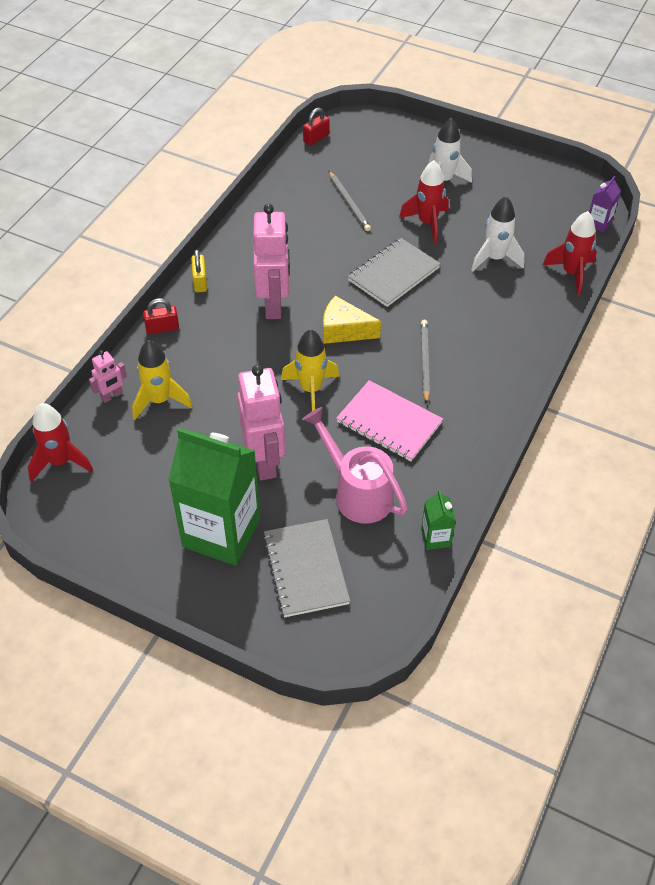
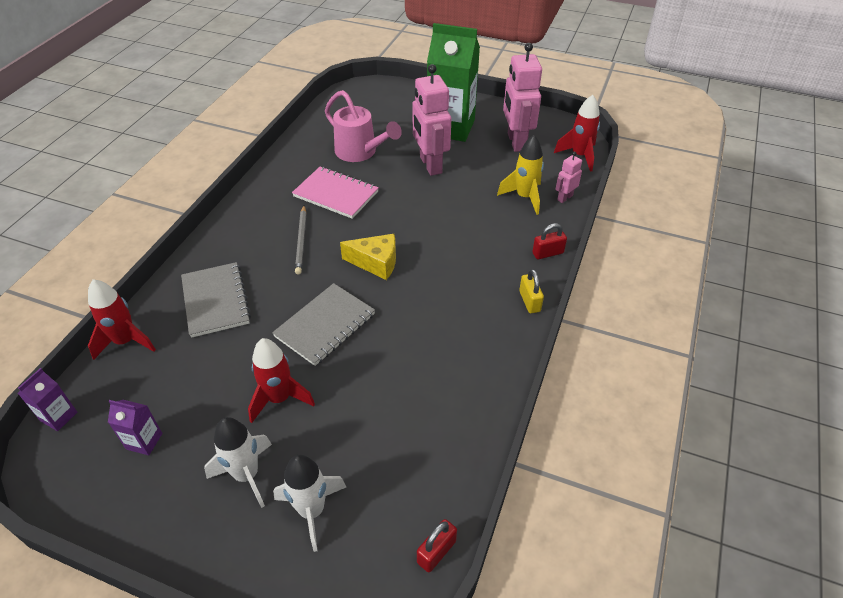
camera: 175 degrees right, 5 degrees down
(274, 305) = (447, 283): pink robot -> pink robot (516, 142)
(305, 569) = (392, 115): grey notebook -> grey notebook (216, 301)
(311, 389) = (401, 213): yellow rocket -> none
(349, 203) = (378, 422): grey pencil -> none
(435, 538) = (307, 133): green carton -> none
(495, 258) = (207, 354): white rocket -> white rocket (312, 511)
(524, 204) = (144, 441): none -> purple carton

